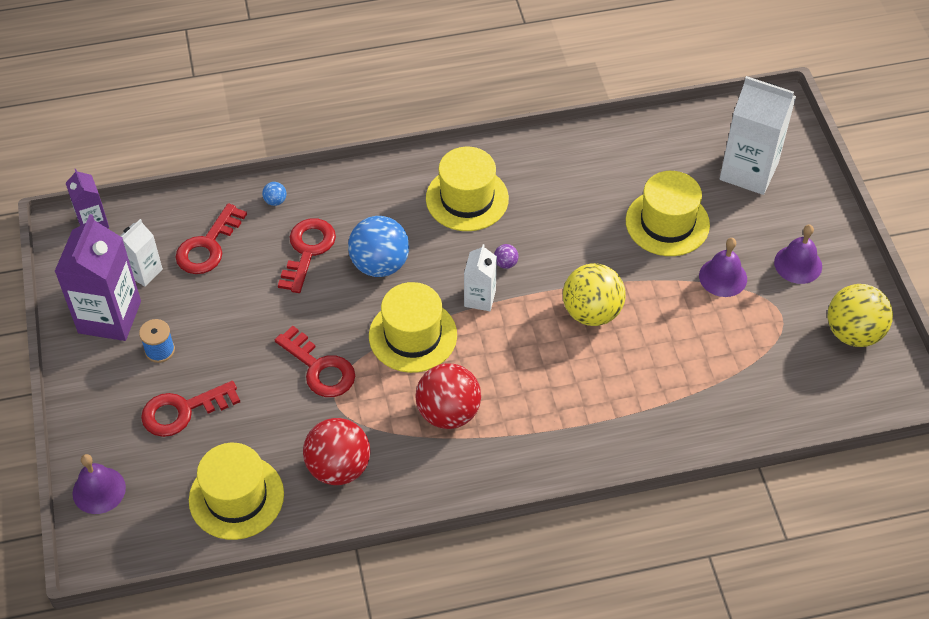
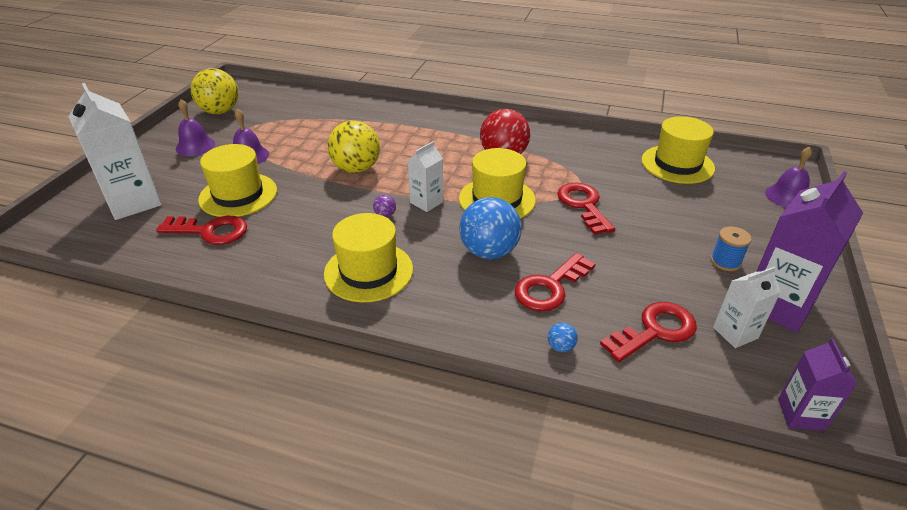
camera: 150 degrees left, 15 degrees down
(183, 411) = (710, 217): red key -> red key (210, 231)
(338, 467) = (597, 156): red ball -> none

